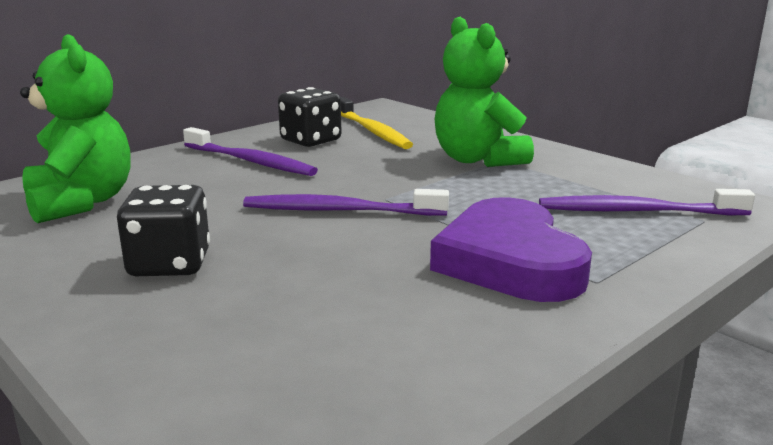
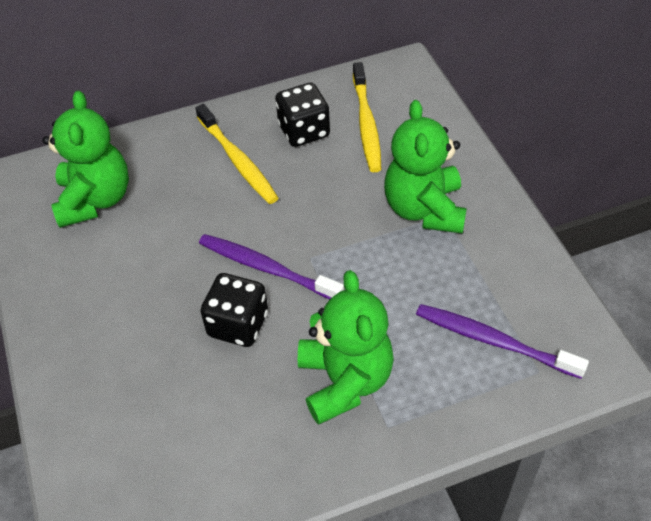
camera: 25 degrees right, 30 degrees up
(169, 264) = (124, 309): black dice -> black dice (238, 324)
(250, 161) = (238, 160): purple toothbrush -> yellow toothbrush
(510, 261) = (345, 381): purple heart -> green teddy bear

